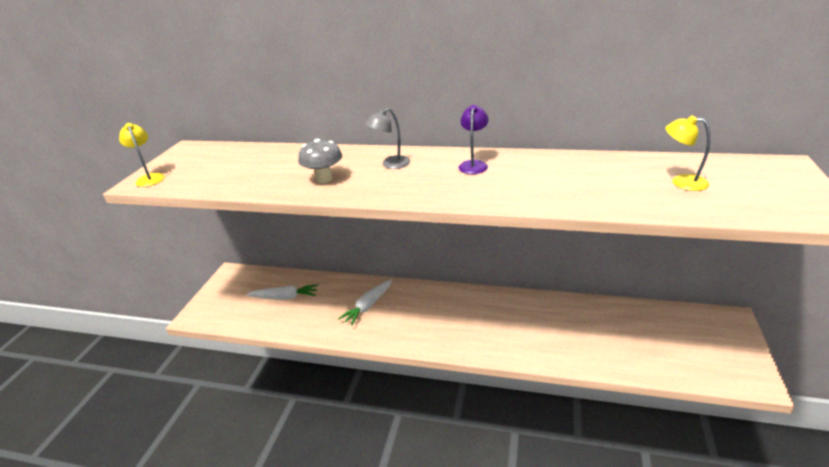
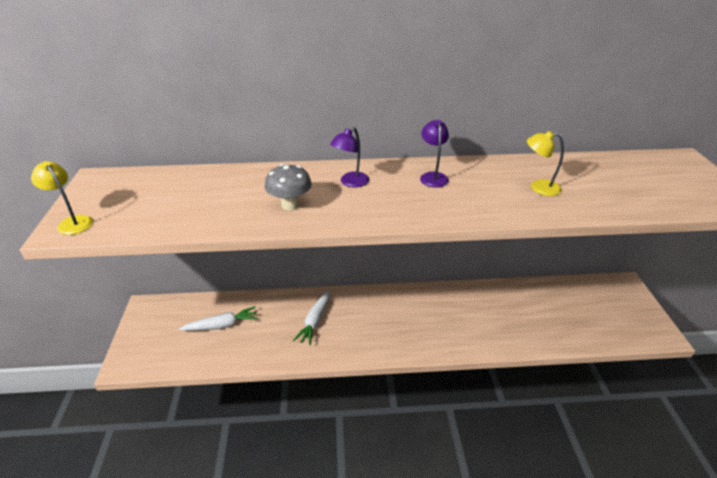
camera: 20 degrees left, 5 degrees up
(390, 164) = (350, 182): grey lamp -> purple lamp
(681, 182) = (619, 181): yellow lamp -> yellow lamp (538, 187)

